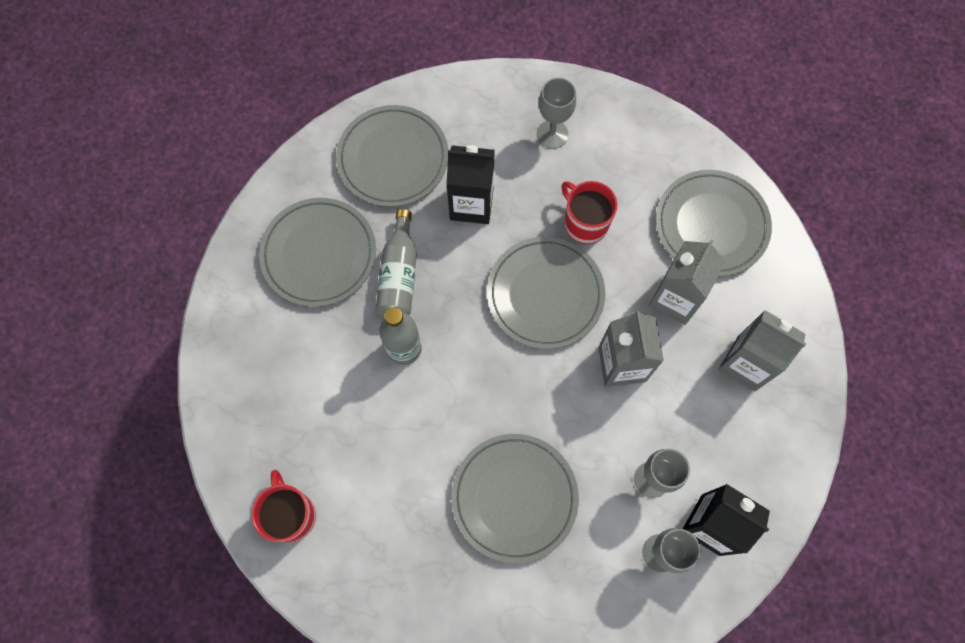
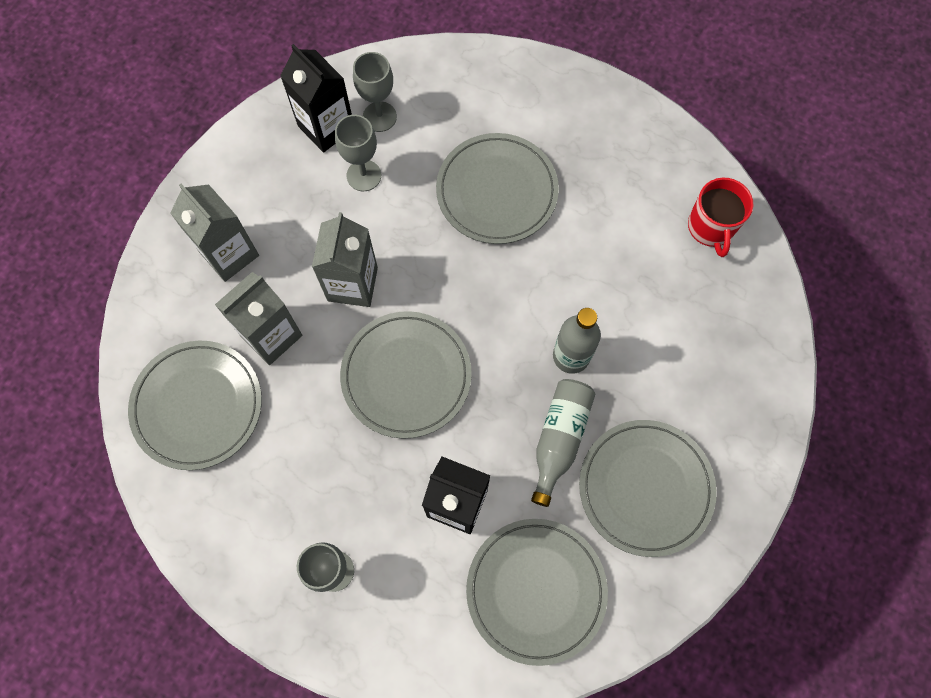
camera: 165 degrees left, 0 degrees up
(585, 223) = (335, 445): red mug -> none

